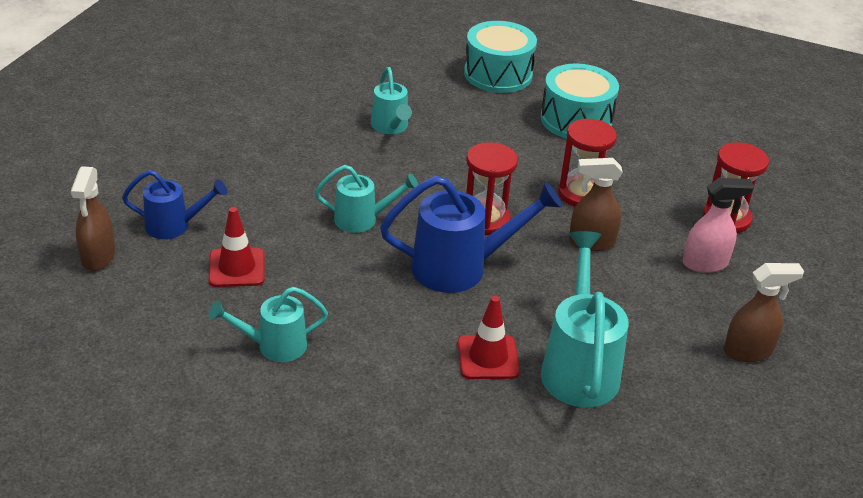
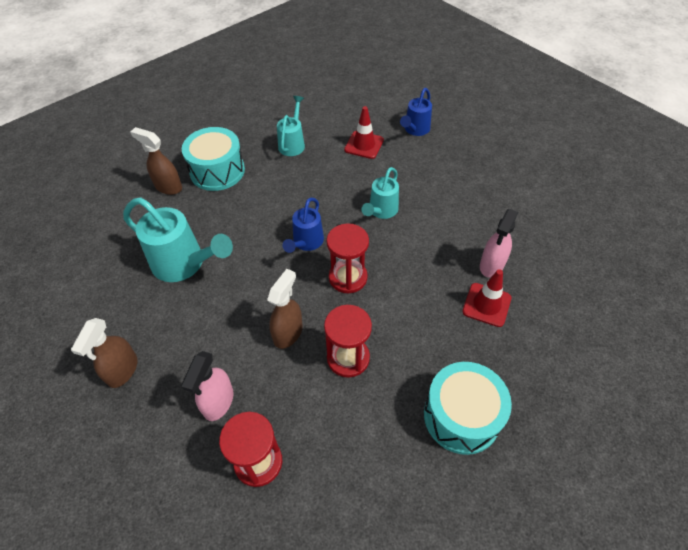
camera: 120 degrees right, 15 degrees up
(98, 257) = (401, 99): brown spray bottle -> brown spray bottle (168, 187)
(391, 127) = (491, 265): turquoise watering can -> pink spray bottle
(460, 268) = (306, 242): blue watering can -> blue watering can, size x0.60
(488, 357) = (223, 224): red traffic cone -> red traffic cone (486, 305)
(498, 74) = (564, 385): turquoise drum -> turquoise drum (217, 171)

